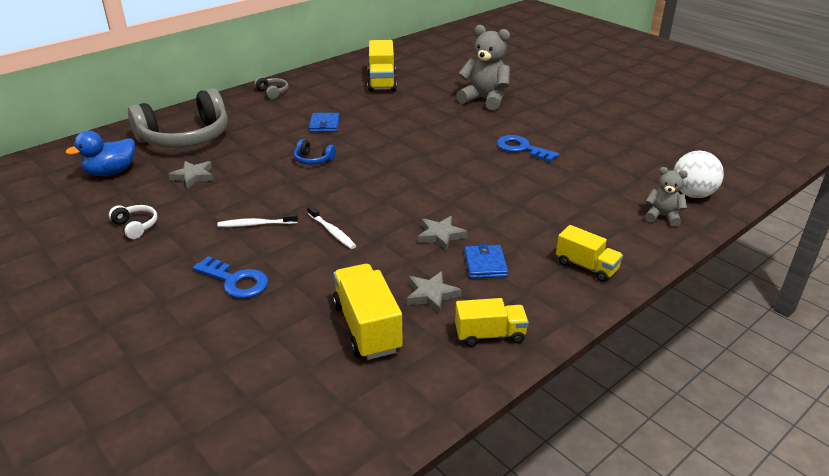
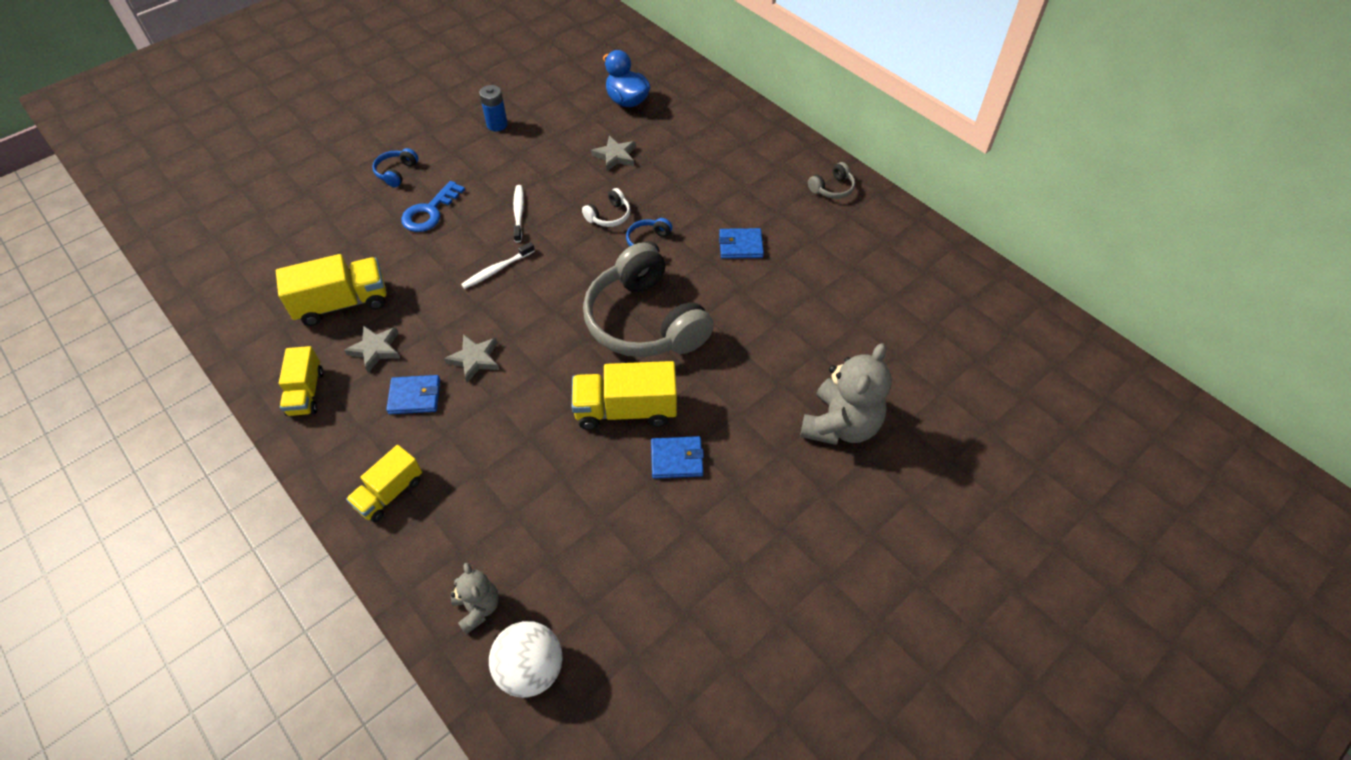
camera: 90 degrees right, 20 degrees up
(103, 247) = (497, 125): none -> blue battery
(136, 226) = (527, 136): white headphones -> white headphones (609, 216)
(155, 314) = (396, 172): none -> blue headphones
(186, 138) = (701, 136): grey headphones -> grey headphones (645, 321)
(382, 82) = (888, 297): yellow truck -> yellow truck (626, 410)
(522, 148) = (676, 459): blue key -> blue wallet
(662, 217) = (478, 608): grey teddy bear -> grey teddy bear turned 45 degrees counterclockwise

